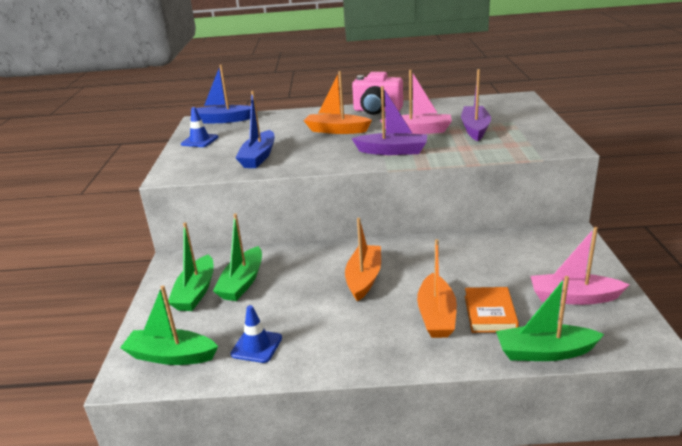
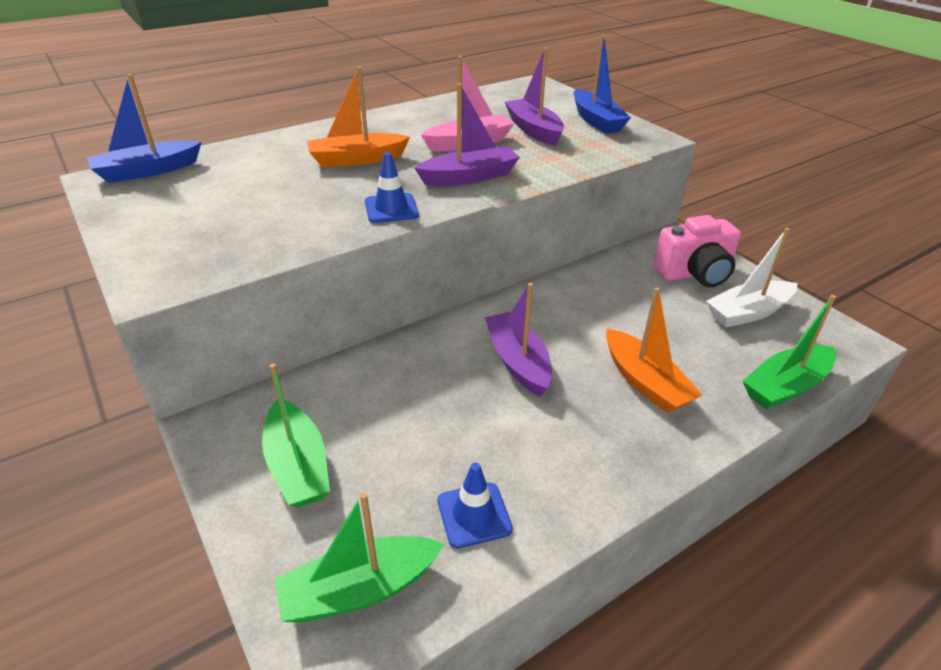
camera: 35 degrees left, 10 degrees up
(200, 141) = (143, 213): blue traffic cone -> blue traffic cone (391, 209)
(242, 282) = (358, 424): green boat -> none
(259, 157) = (283, 222): blue boat -> blue boat (596, 121)
(364, 278) = (517, 361): orange boat -> purple boat
(377, 110) = (381, 122): pink camera -> pink camera (695, 274)
(490, 313) = (694, 359): orange book -> none
(573, 297) = (748, 313): pink boat -> white boat

